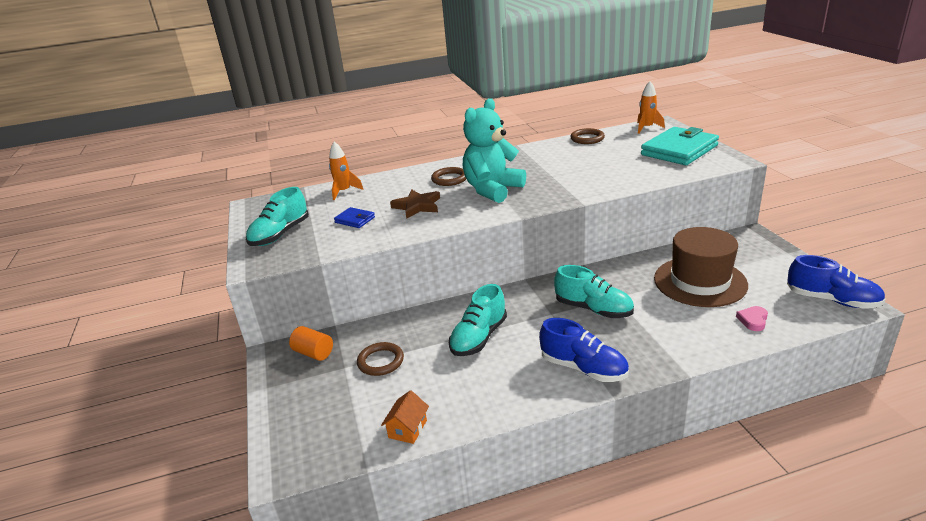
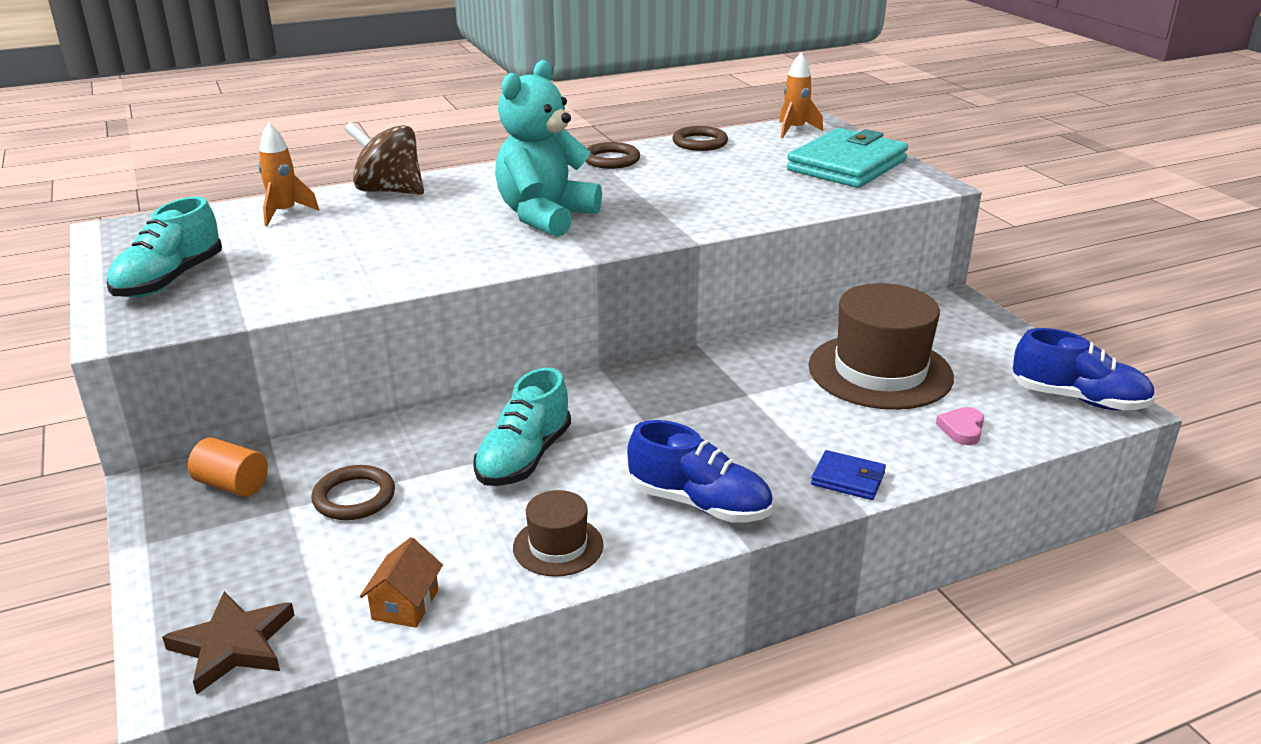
camera: 10 degrees left, 0 degrees up
(355, 220) = (306, 259): blue wallet -> blue wallet (848, 479)
(403, 176) = (389, 191): none -> brown spinning top
(417, 206) = (417, 239): brown star -> brown star (233, 645)
(449, 179) = (471, 198): brown ring -> brown ring (611, 160)
(497, 394) = (558, 546): none -> brown hat
(593, 309) = (713, 413): turquoise shoe -> none

